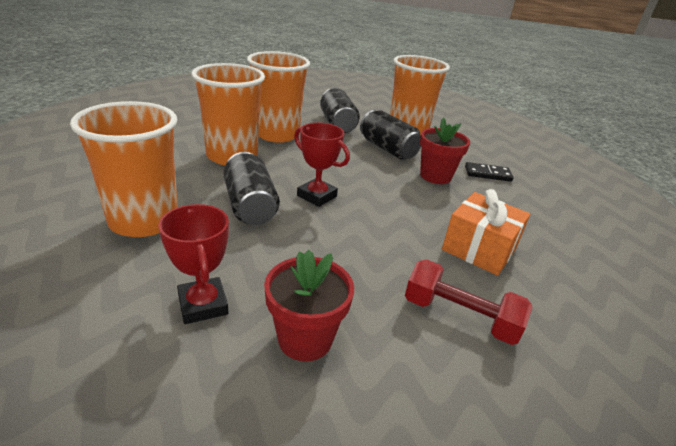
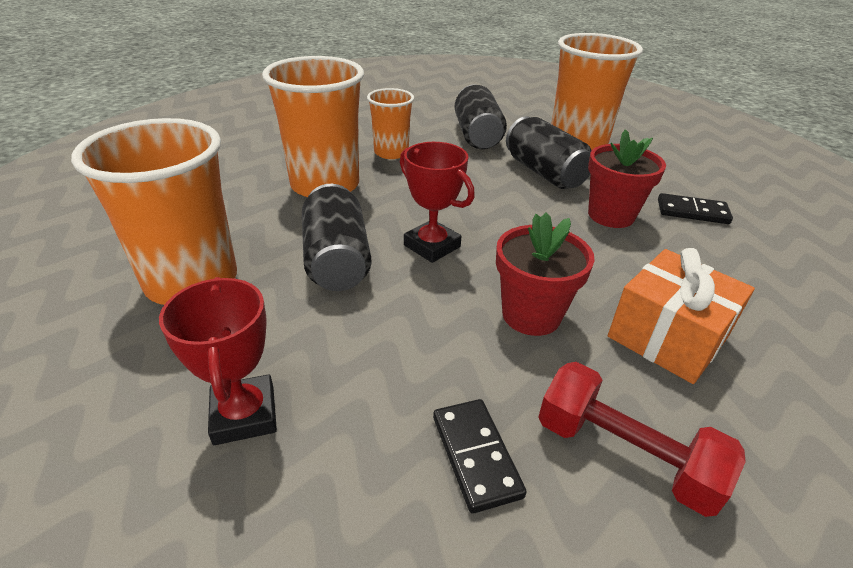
camera: 10 degrees right, 5 degrees up
(277, 134) = (391, 152): orange cup -> orange cup, size x0.57
(305, 339) = (380, 480): red flower pot -> red flower pot (531, 315)
(366, 322) = (476, 455): none -> black domino

